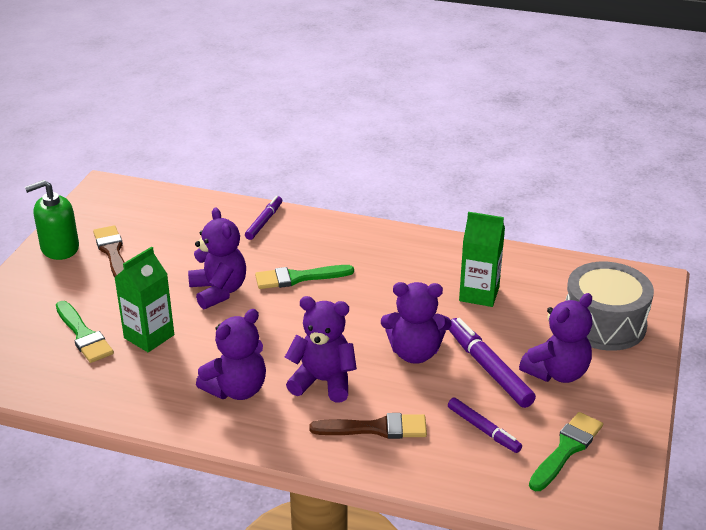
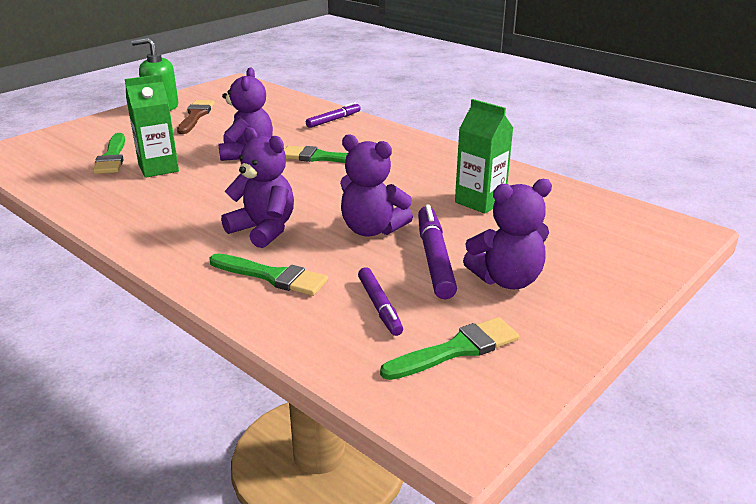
camera: 25 degrees right, 5 degrees down
(237, 389) = (183, 217): purple teddy bear -> none
(376, 428) = (272, 276): brown brush -> green brush
(604, 323) = (598, 252): grey drum -> none

